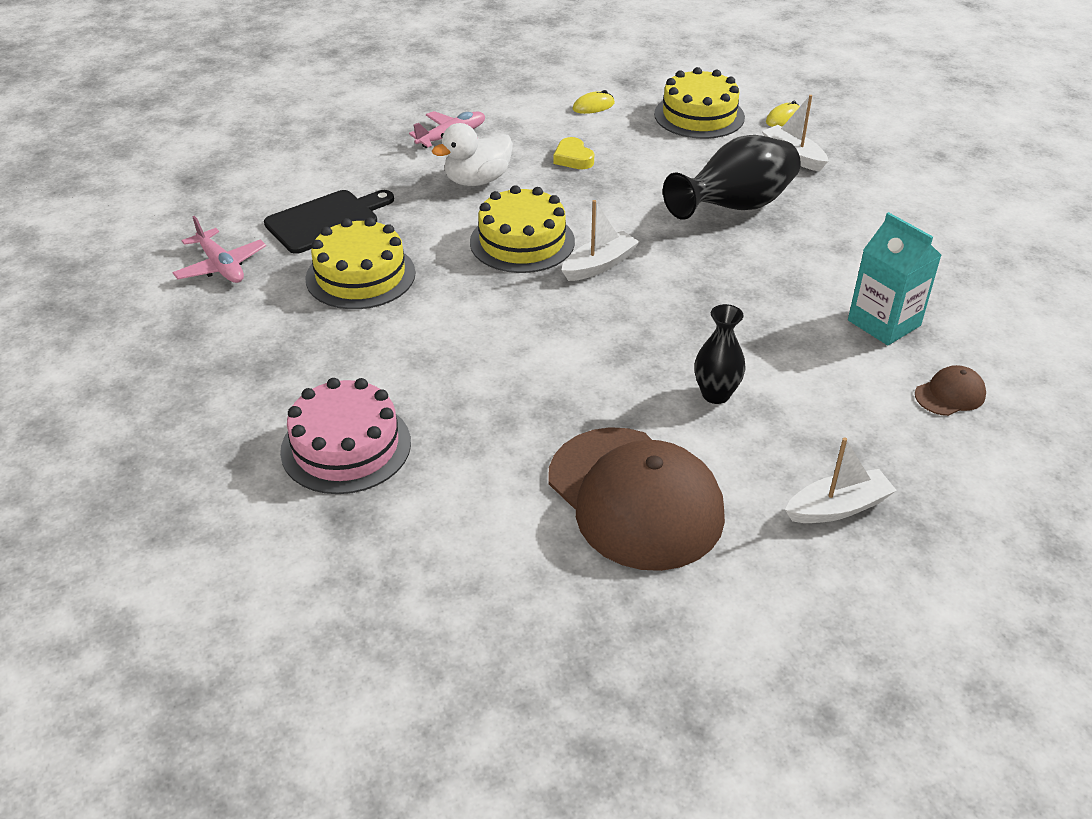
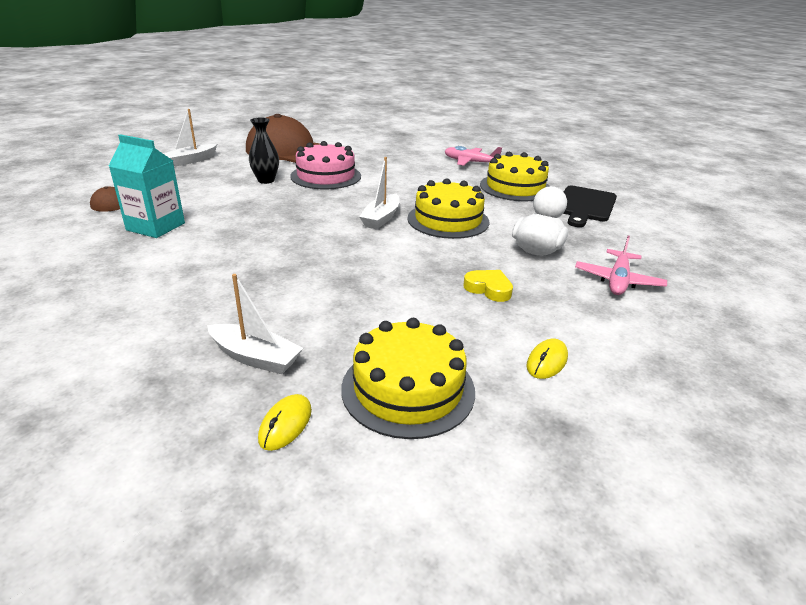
camera: 150 degrees right, 10 degrees down
(221, 266) = (591, 178): pink plane -> pink plane (470, 162)
(346, 446) = (425, 144): pink cake -> pink cake (326, 176)
(735, 208) = (300, 279): black vase -> none

